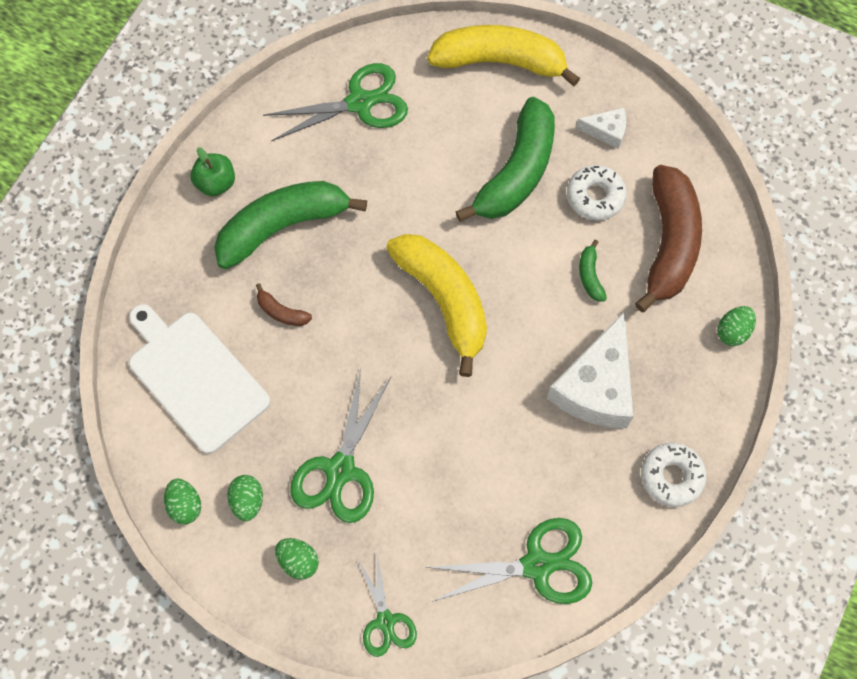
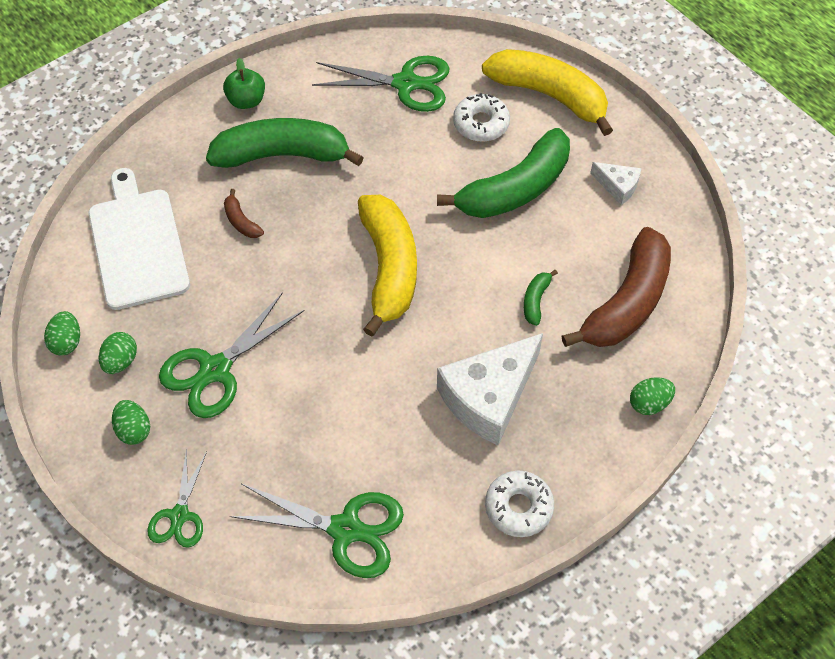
camera: 25 degrees right, 10 degrees down
(595, 197) = (577, 236): white donut -> white donut (481, 123)

